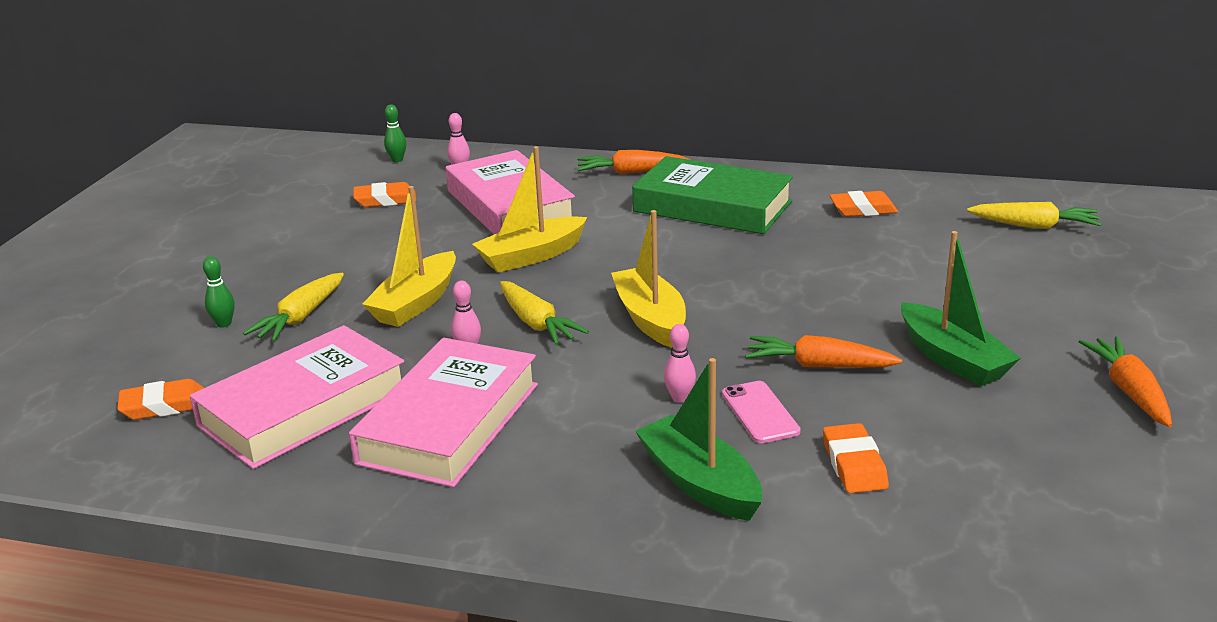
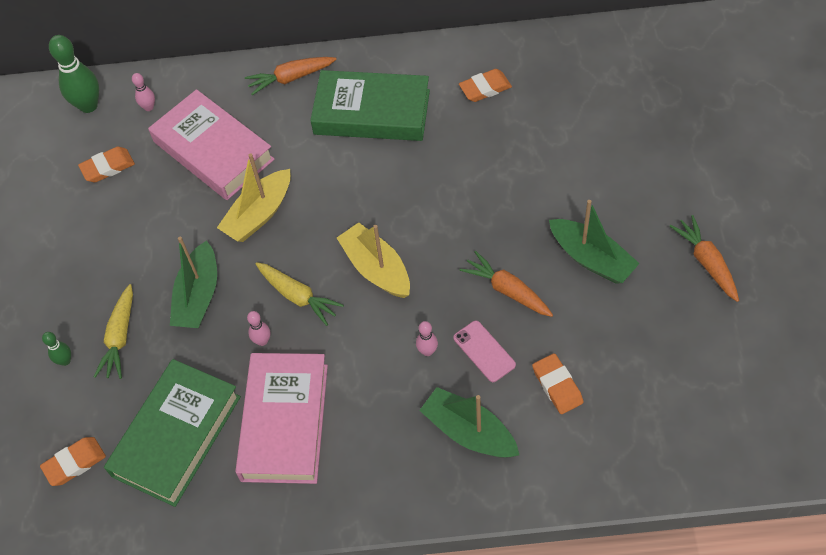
camera: 15 degrees left, 30 degrees up
(303, 408) = (176, 436): pink book -> green book
(397, 160) = (88, 105): green bowling pin -> green bowling pin, size x1.98
(416, 303) = (198, 296): yellow boat -> green boat
(819, 365) = (507, 290): orange carrot -> orange carrot turned 45 degrees clockwise
(1034, 226) = (612, 81): yellow carrot -> none

